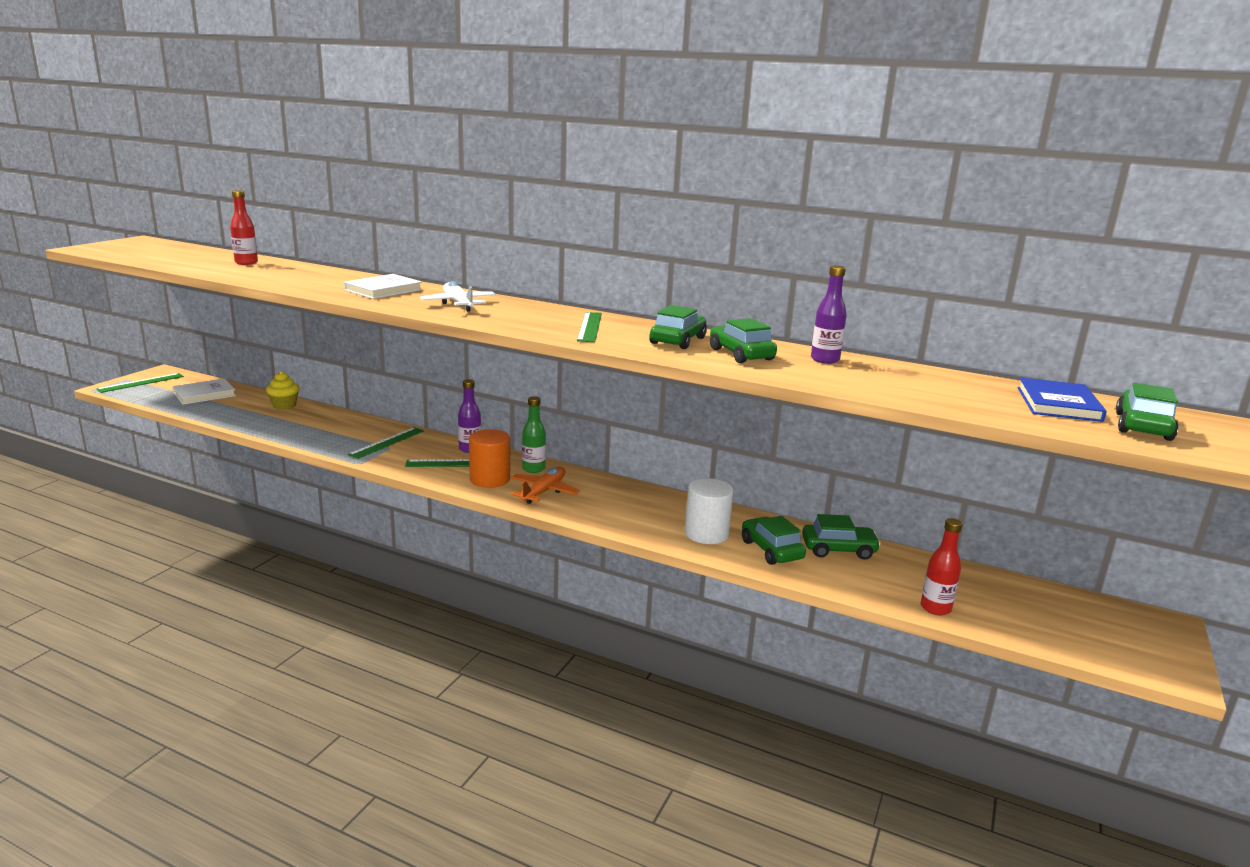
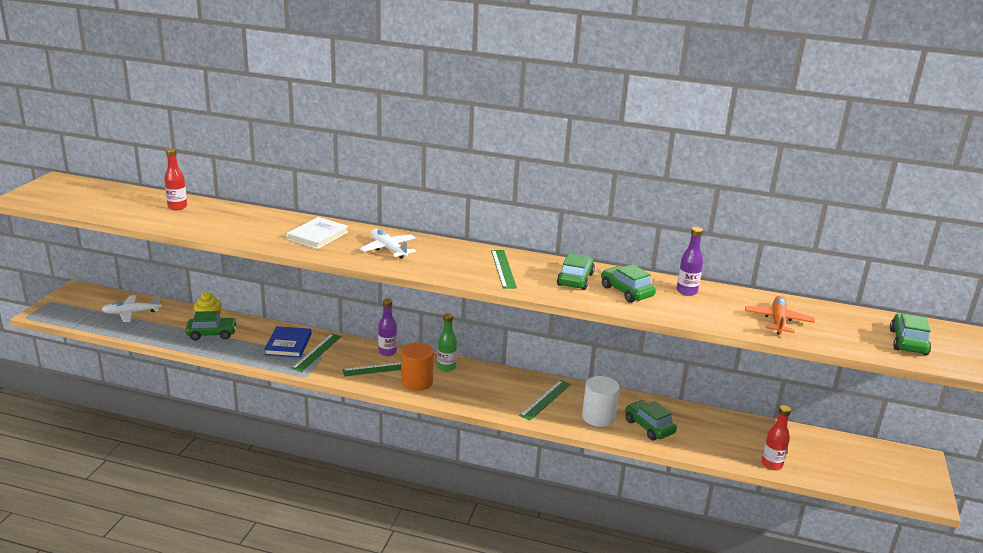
camera: 10 degrees left, 5 degrees up
(141, 383) = (65, 305): green ruler -> green ruler (545, 399)
(204, 394) = (131, 313): white book -> white plane
(544, 492) = (464, 390): orange plane -> orange plane (778, 321)
(838, 549) = (695, 421): green car -> green car (212, 334)
(1058, 404) = (852, 324): blue book -> blue book (288, 344)

